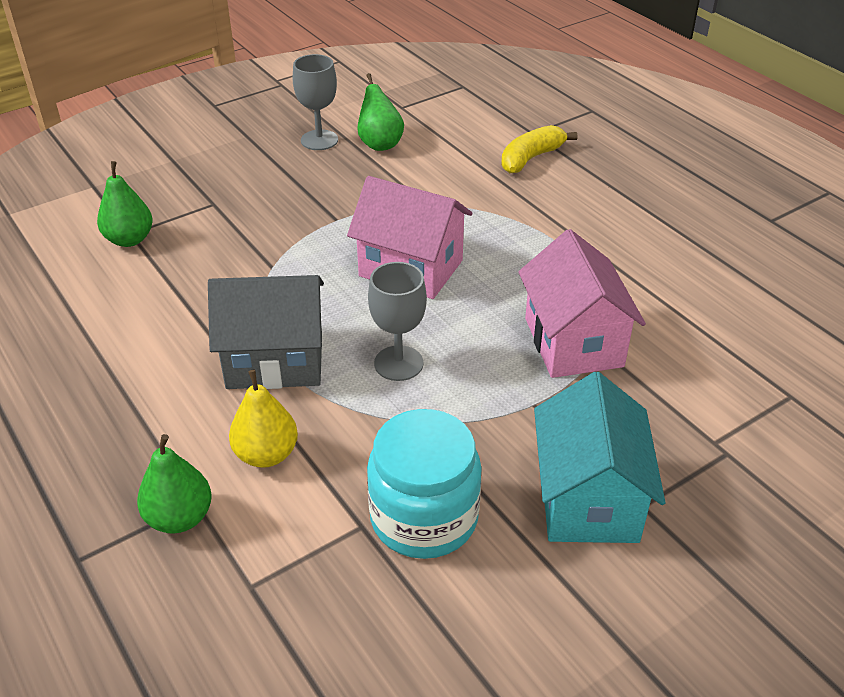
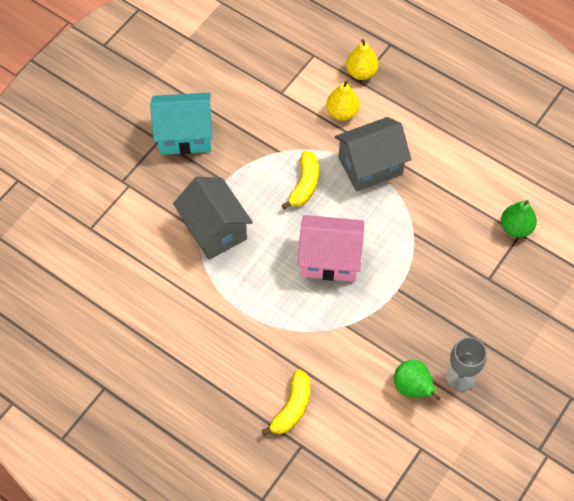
camera: 160 degrees right, 20 degrees up
(179, 518) = (361, 72): green pear -> yellow pear
(398, 363) = (304, 184): grey goblet -> yellow banana
(424, 517) = (255, 104): turquoise jar -> none
(573, 342) = (214, 229): pink house -> grey house
(588, 499) = (184, 135): turquoise house -> turquoise house turned 75 degrees counterclockwise

